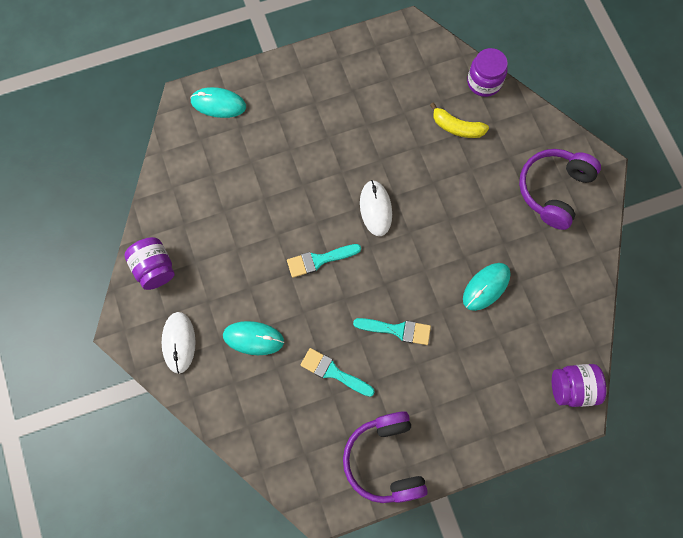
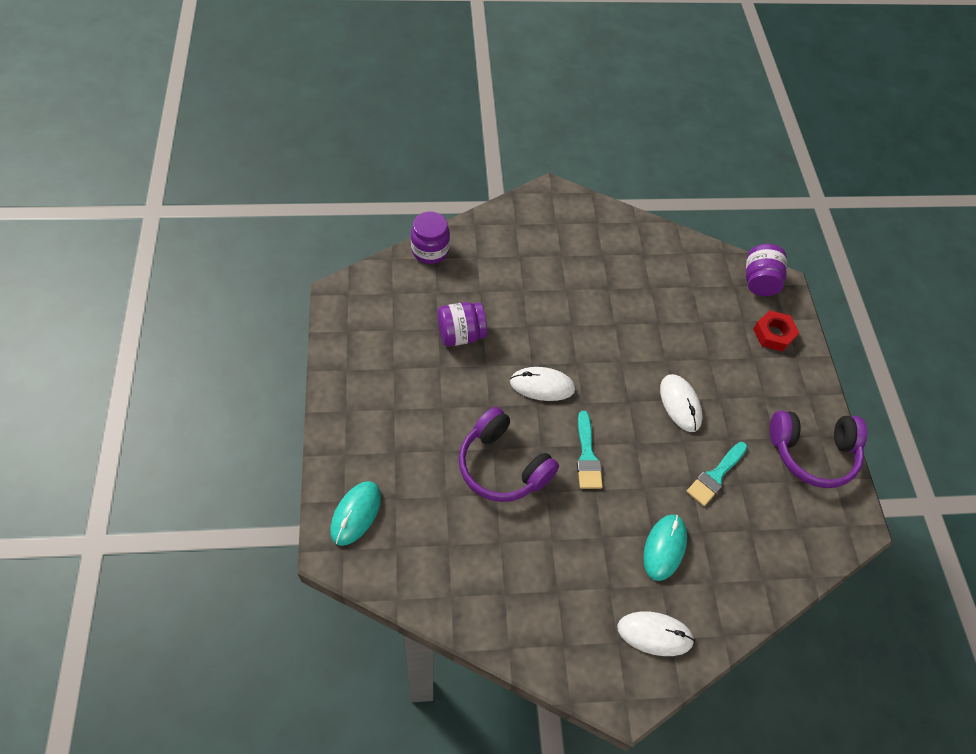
camera: 80 degrees left, 15 degrees down
(154, 268) = (554, 643): purple jar -> purple jar (460, 335)
(397, 330) = (680, 404): turquoise brush -> white mouse
(457, 127) = (472, 288): yellow banana -> none
(486, 287) = (650, 316): turquoise mouse -> none
(510, 409) = (773, 334): none -> red nut
(553, 190) = (565, 233): purple headphones -> purple headphones (502, 466)

